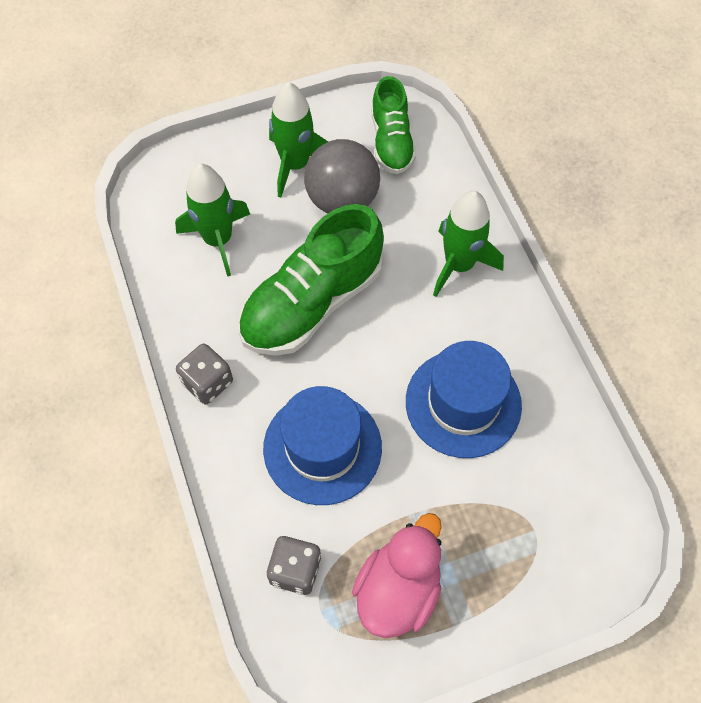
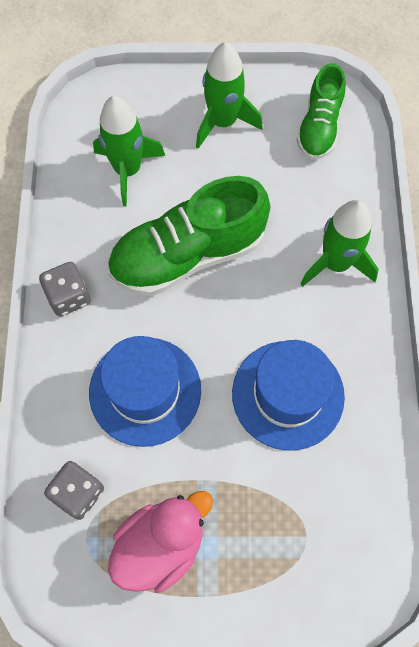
camera: 20 degrees right, 5 degrees up
(342, 200) = (252, 168): grey ball -> none

